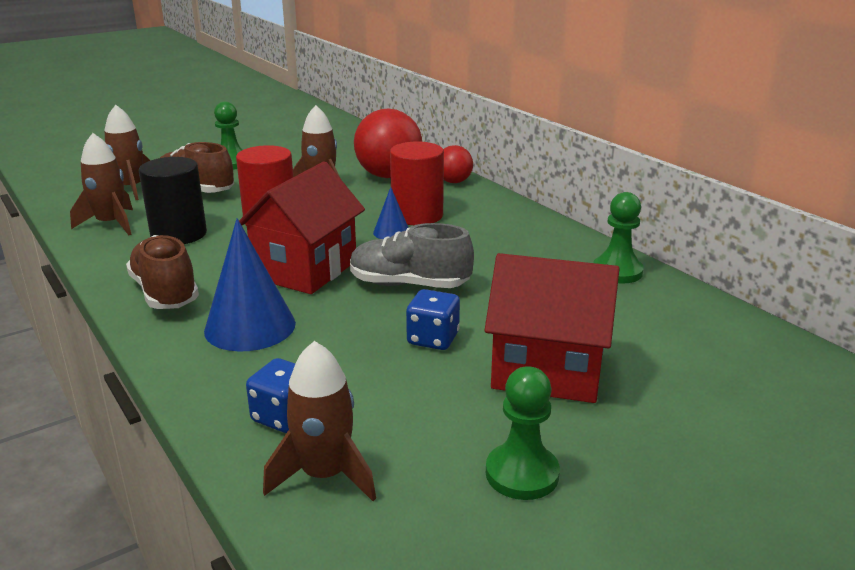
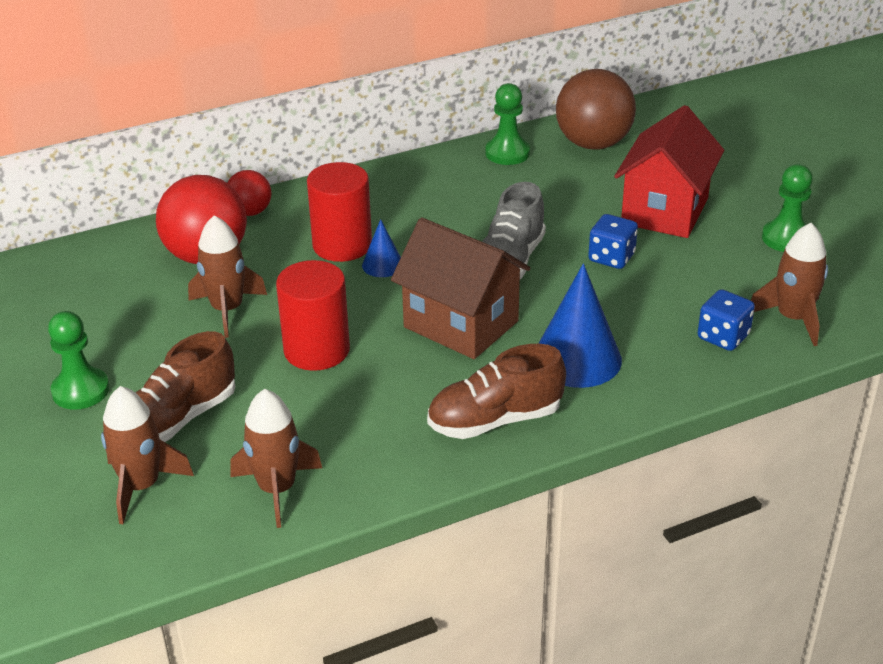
camera: 80 degrees left, 10 degrees up
(179, 234) = (335, 423): black cylinder -> none
(305, 270) = (461, 324): red house -> brown house
(675, 318) = (593, 144): none -> brown ball

